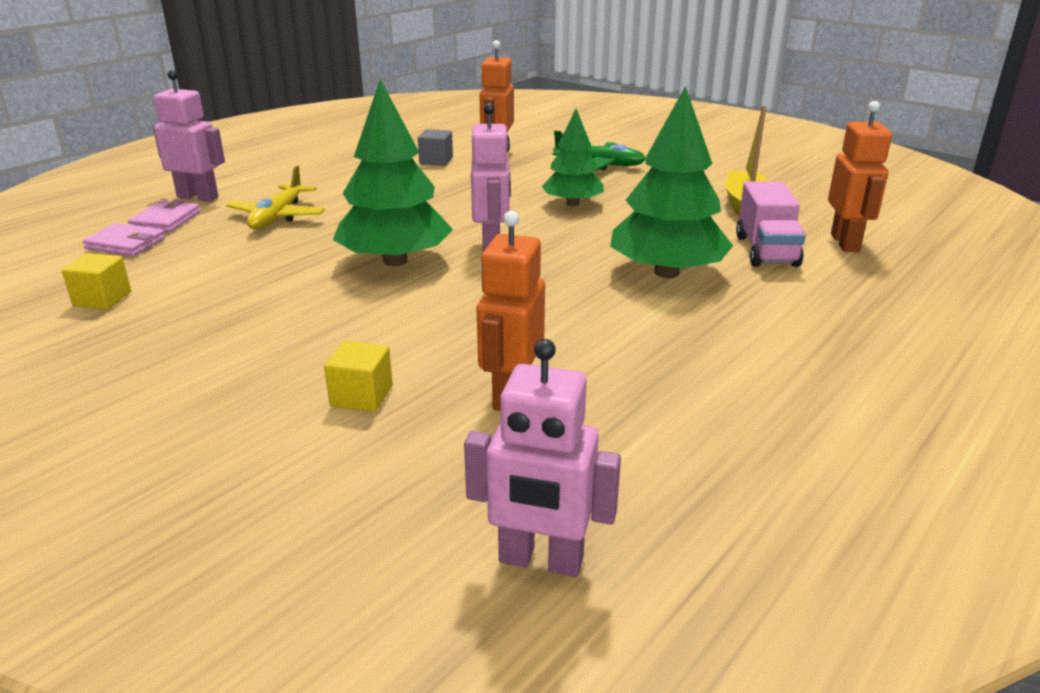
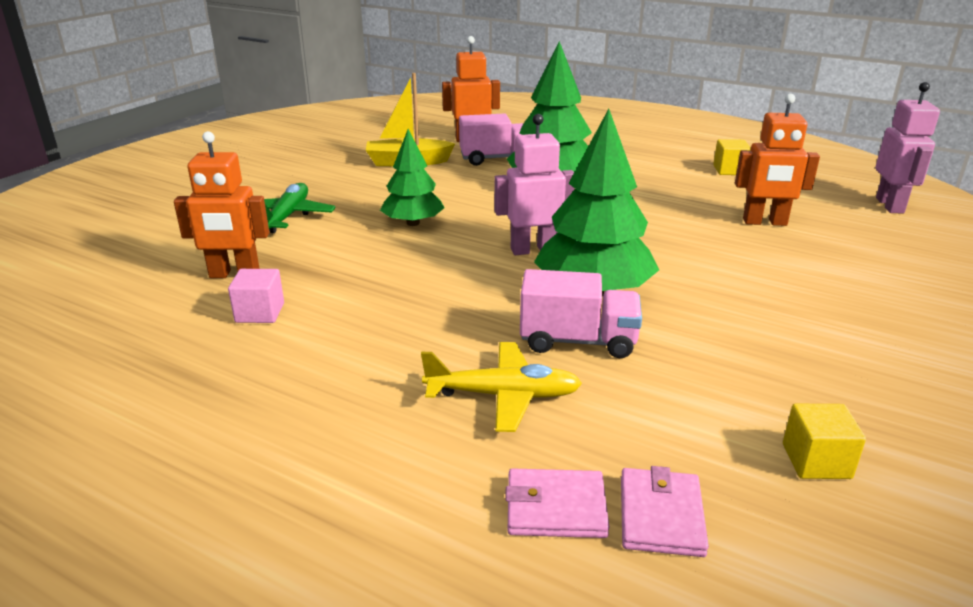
camera: 100 degrees left, 0 degrees up
(198, 197) = (443, 508): pink robot -> none
(321, 245) = (578, 341): none -> pink truck
(361, 396) = (820, 267): yellow cube -> yellow cube (729, 170)
(436, 161) = (260, 313): grey cube -> pink cube

